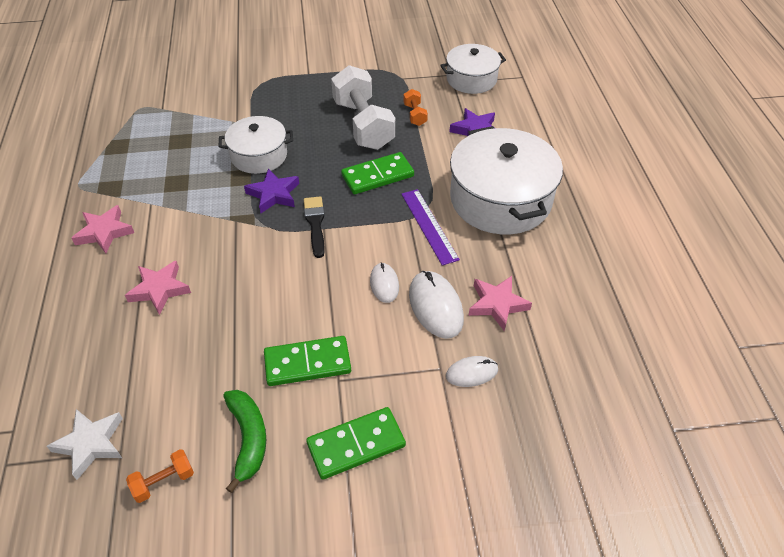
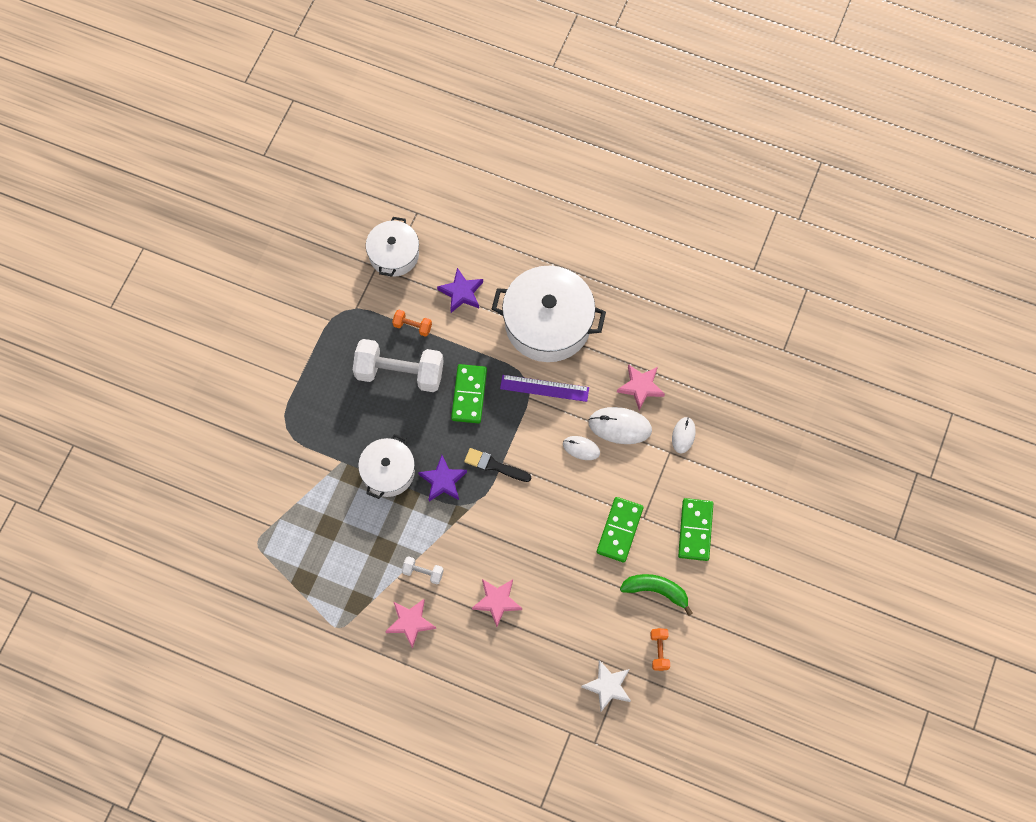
camera: 60 degrees left, 20 degrees up
(165, 219) = (423, 572): none -> white dumbbell

